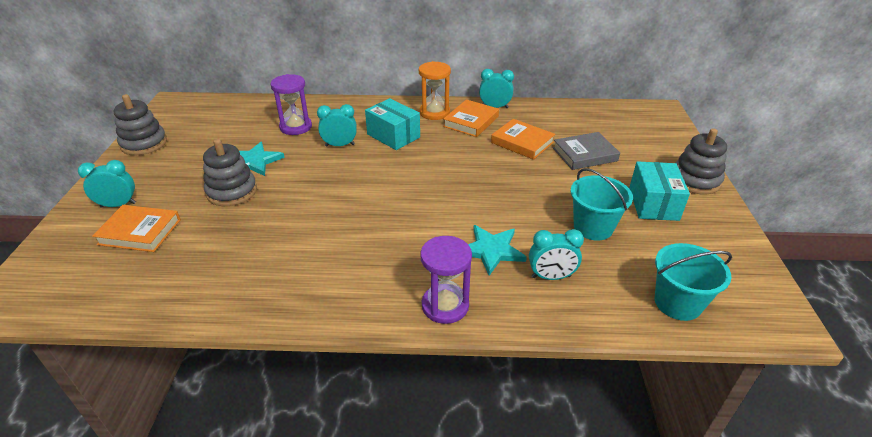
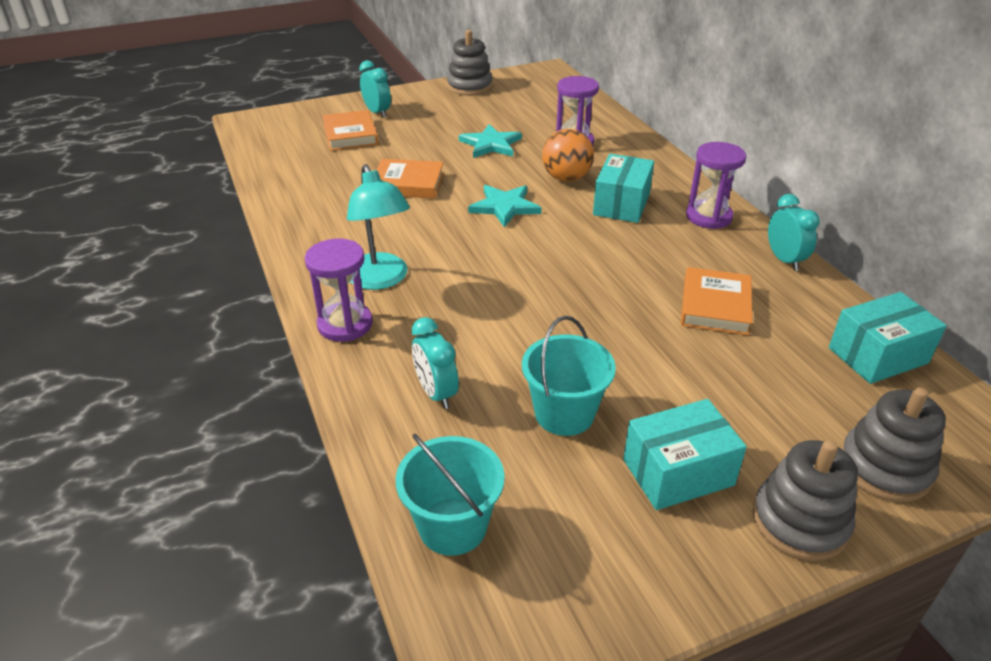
camera: 65 degrees right, 0 degrees up
(232, 191) = (435, 151): grey stacking toy -> grey stacking toy (884, 468)
(340, 145) = (566, 178): turquoise clock -> orange ball
(398, 270) = (381, 280): none -> turquoise lamp
(434, 112) = (708, 217): orange hourglass -> purple hourglass
(471, 121) = (720, 250): orange book -> orange book (408, 184)
(491, 250) = (455, 334): turquoise star -> turquoise star (504, 207)
(584, 154) = (747, 373): grey book -> none
(588, 114) = (878, 355): none -> turquoise box

